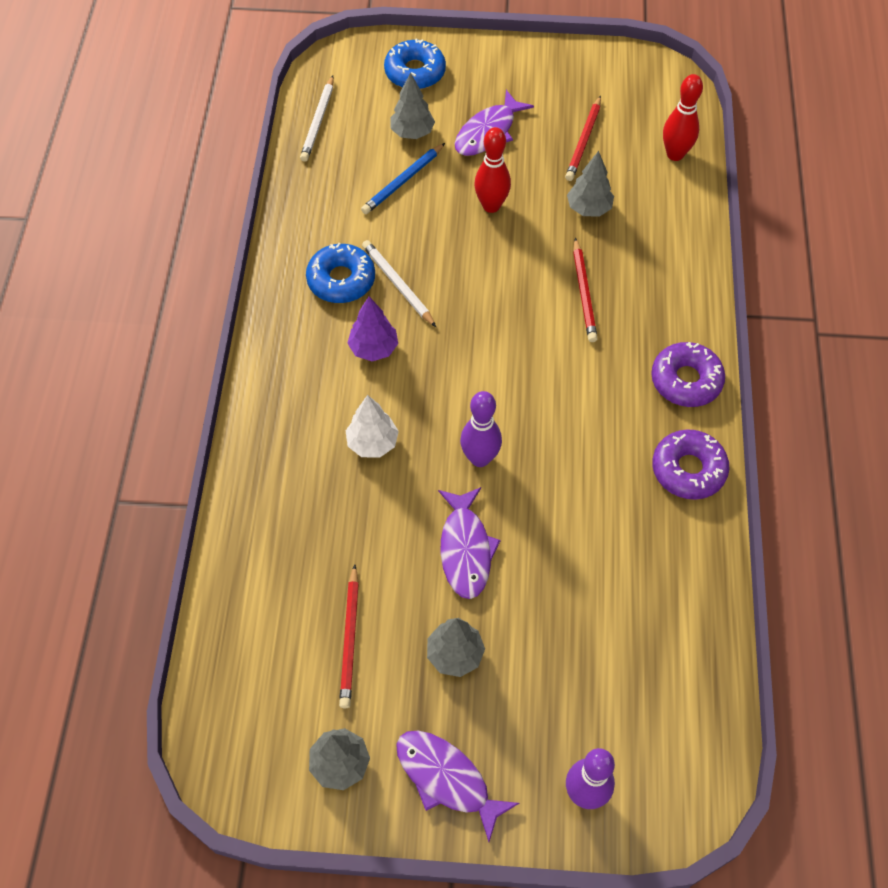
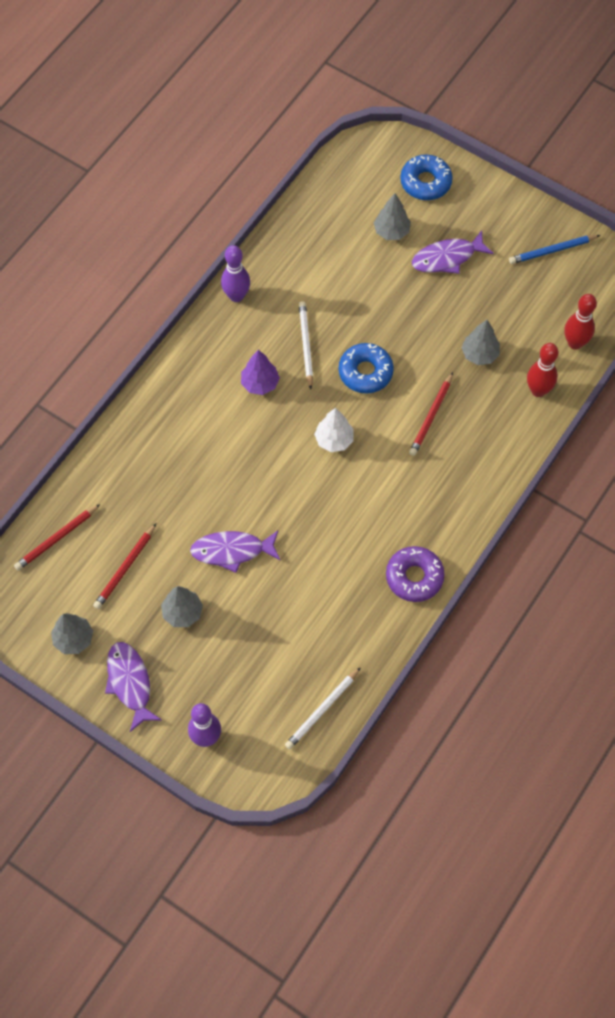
camera: 30 degrees right, 5 degrees up
(318, 121) = (329, 190): white pencil -> white pencil (322, 710)
(341, 280) = (269, 322): blue donut -> blue donut (365, 372)
(372, 443) = (218, 449): white tree -> white tree (334, 440)
(403, 181) = (360, 267): blue pencil -> blue pencil (552, 250)
(465, 549) = (232, 551): purple fish -> purple fish turned 60 degrees clockwise
(480, 458) = (281, 496): purple bowling pin -> purple bowling pin (236, 296)
(491, 206) = (410, 317): red bowling pin -> red bowling pin (538, 390)
(583, 141) = (513, 299): red pencil -> red pencil (56, 539)
(686, 380) = (458, 515): purple donut -> none

